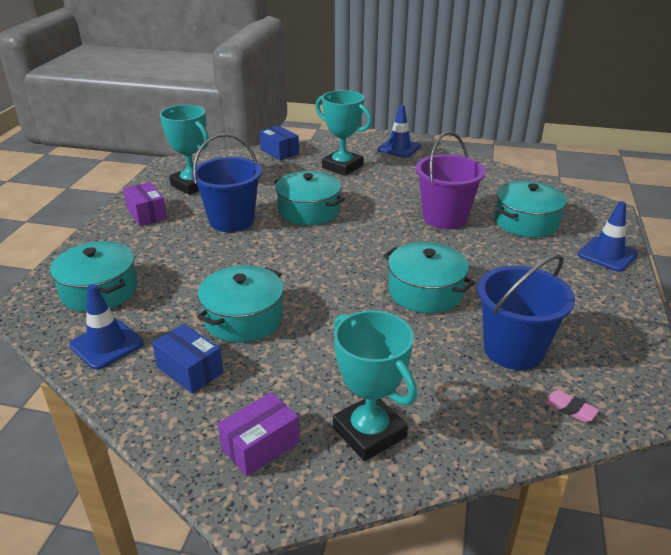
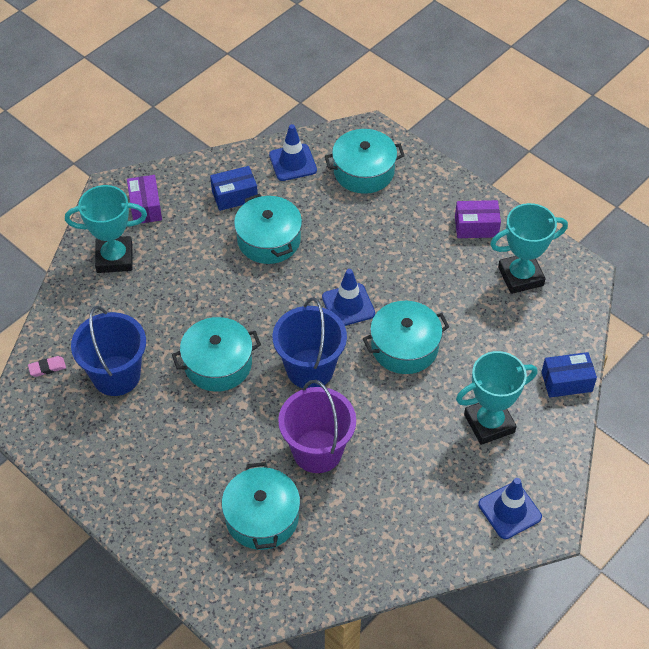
camera: 120 degrees right, 20 degrees up
(231, 221) = (423, 282): blue bucket -> blue bucket (310, 369)
(607, 254) = (164, 541): blue traffic cone -> blue traffic cone (348, 305)

